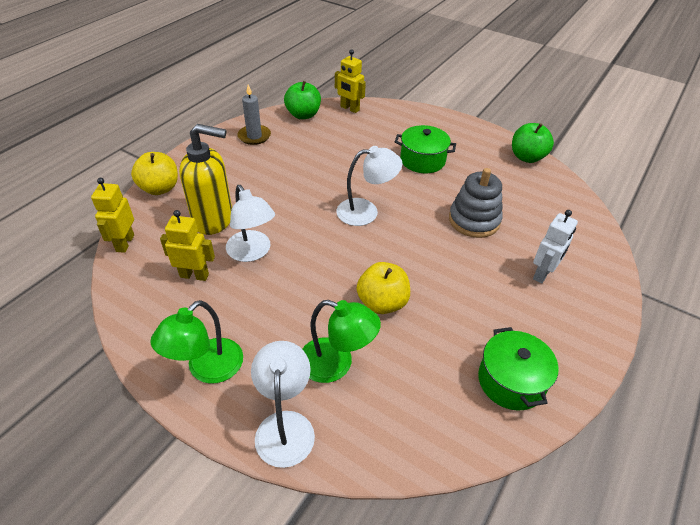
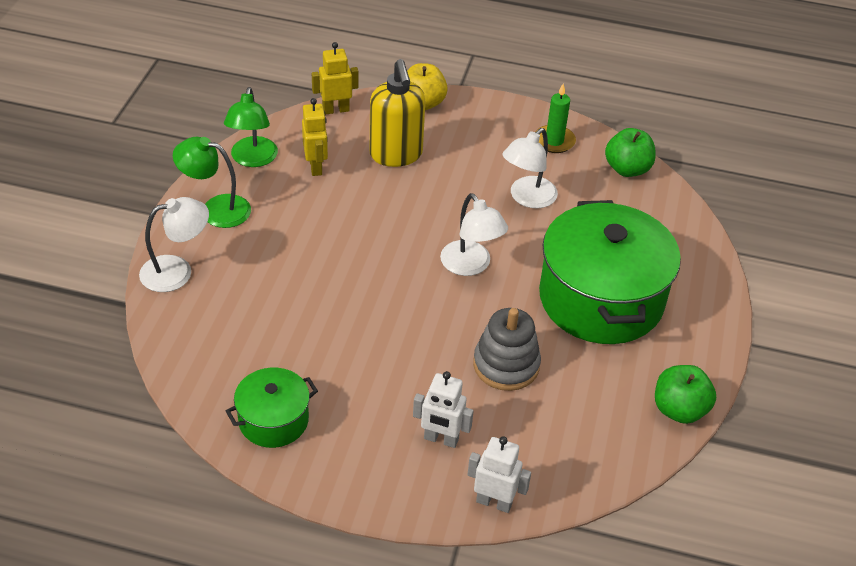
camera: 70 degrees right, 0 degrees up
(252, 252) = (363, 195): white lamp -> white lamp (527, 198)
(254, 136) = (554, 141): grey candle -> green candle
(336, 364) = (249, 288): green lamp -> green lamp (252, 159)
(349, 108) = (673, 207): yellow robot -> none
(382, 303) = (336, 306): yellow apple -> none
(422, 160) = (601, 299): green pot -> green pot, size x1.99
(603, 261) = (494, 502): none -> white robot

